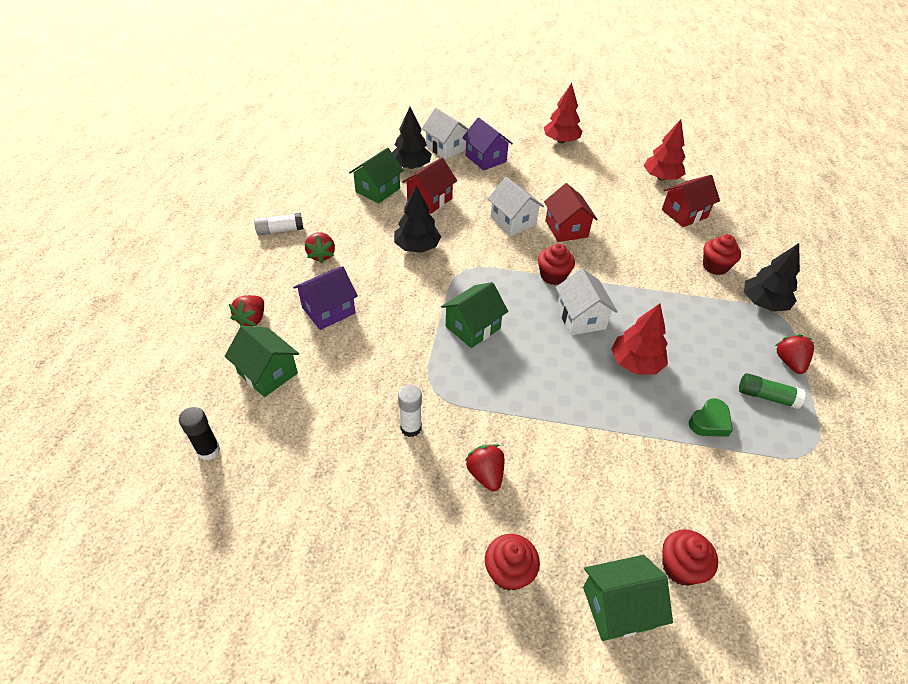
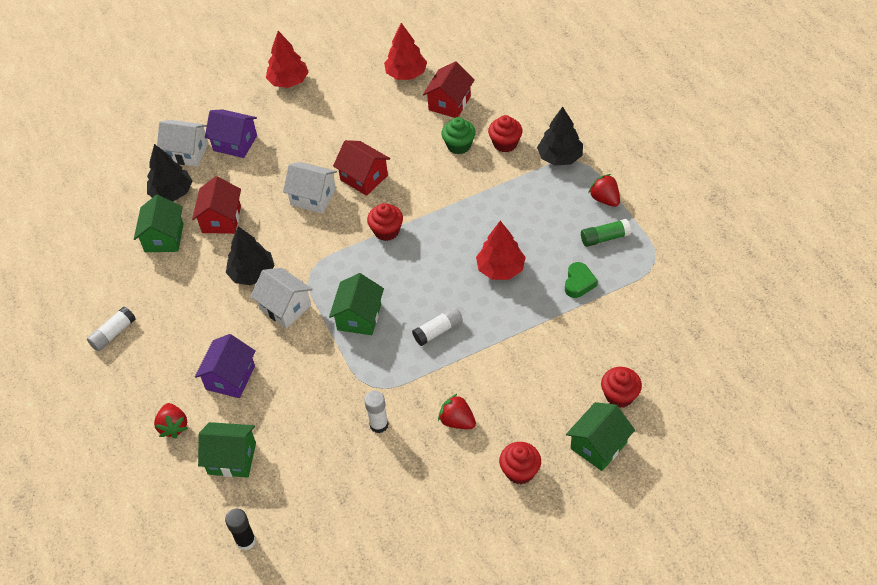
camera: 30 degrees left, 5 degrees up
(321, 255) = (175, 333): red strawberry -> none
(533, 380) = (438, 331): none -> white glue stick
(581, 318) = (435, 256): white house -> white house (285, 307)
(669, 247) = (459, 145): none -> green cupcake

